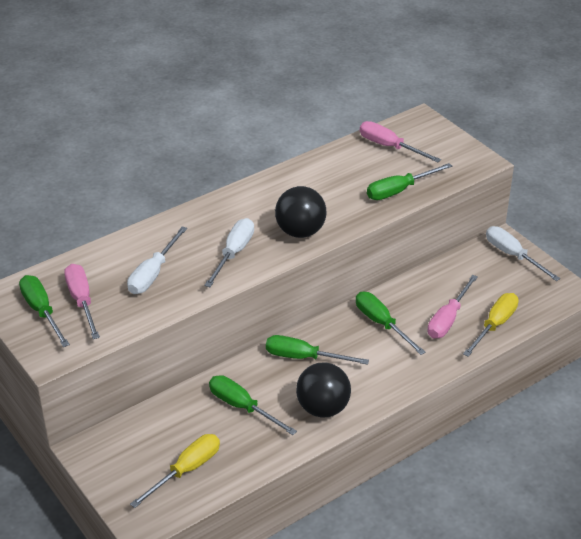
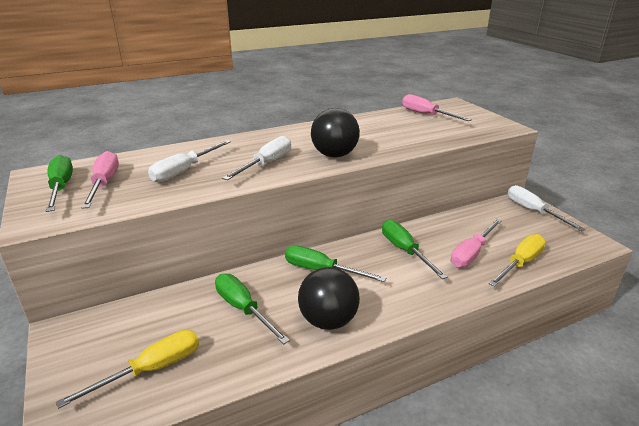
camera: 10 degrees right, 10 degrees down
(399, 190) = (432, 138): green screwdriver -> none

